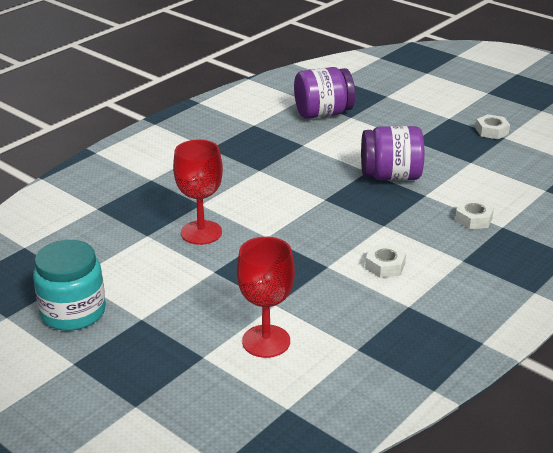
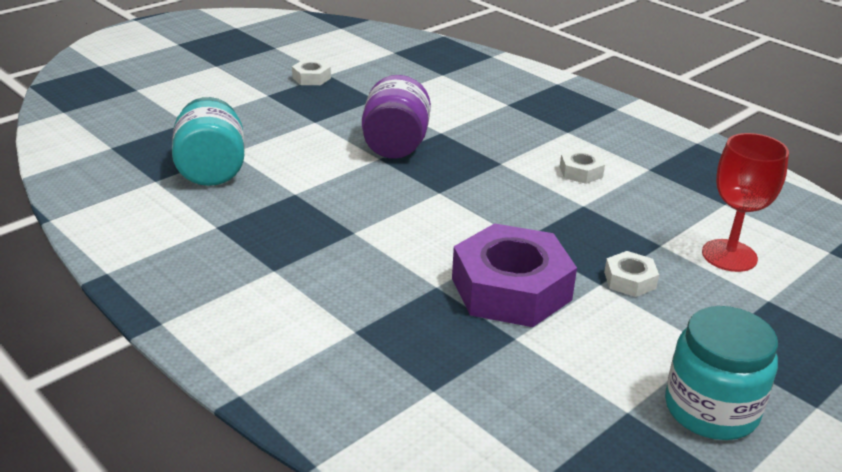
camera: 85 degrees left, 0 degrees up
(201, 232) = (511, 289): red goblet -> purple nut
(323, 113) = (211, 170): purple jar -> turquoise jar
(473, 219) = (493, 115): white nut -> white nut (629, 280)

